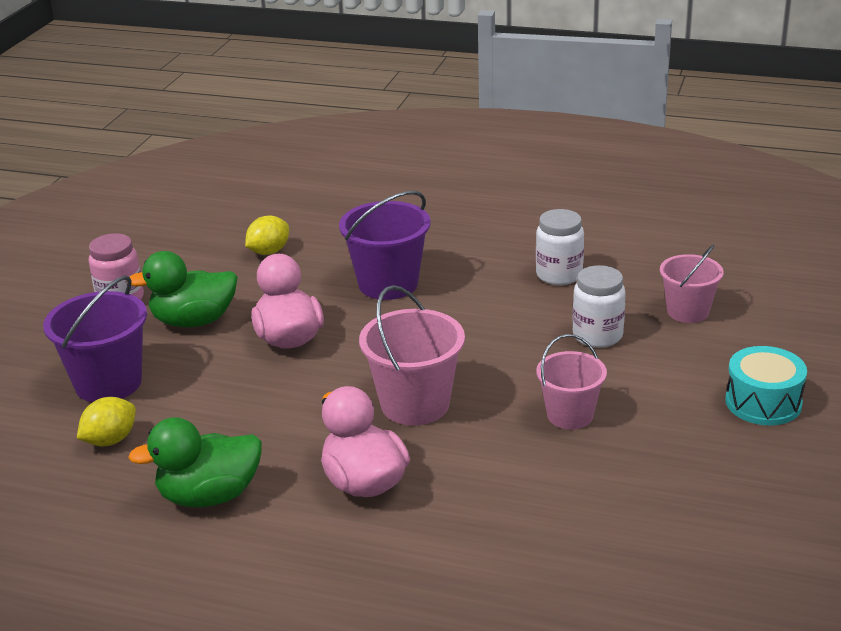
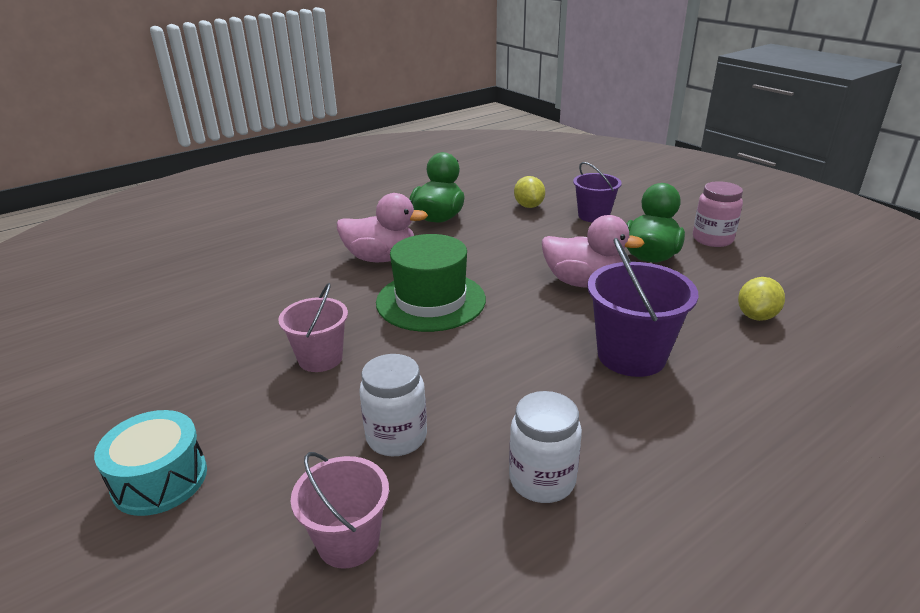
camera: 125 degrees right, 0 degrees up
(108, 383) = (593, 216): purple bucket -> purple bucket, size x0.66
(269, 252) = (756, 316): yellow lemon -> yellow lemon turned 45 degrees clockwise
(415, 404) = (431, 301): pink bucket -> green hat

